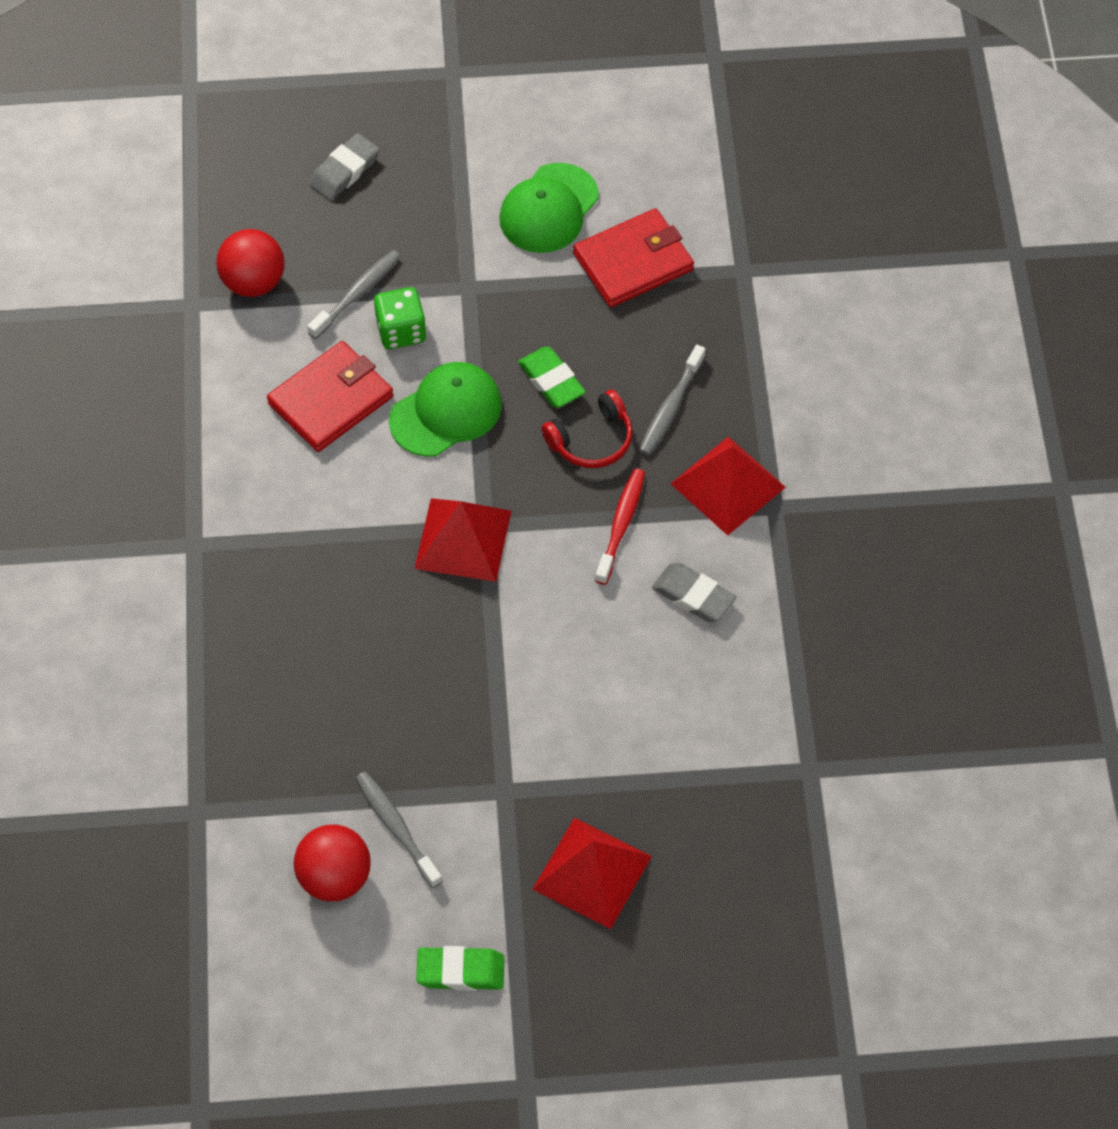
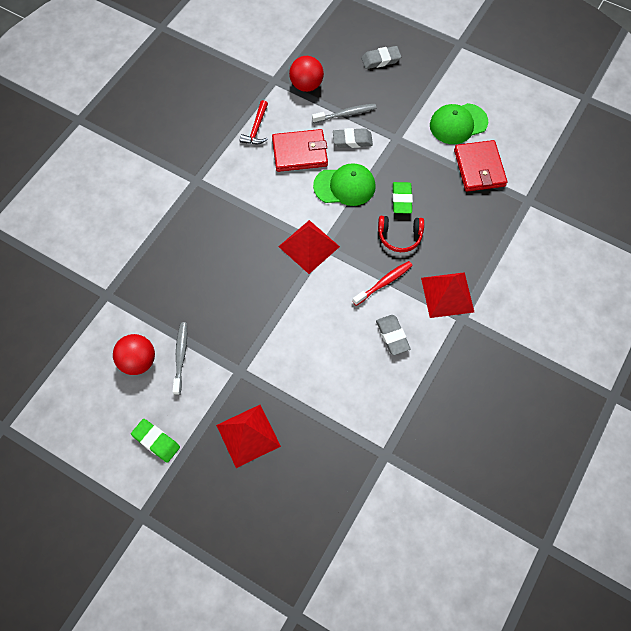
camera: 35 degrees right, 5 degrees up
(227, 402) = (256, 129): none -> red hammer
(401, 331) = (352, 140): green dice -> grey eraser
(633, 262) = (479, 168): red wallet -> red wallet turned 75 degrees clockwise
(670, 407) = (447, 243): grey toothbrush -> none

